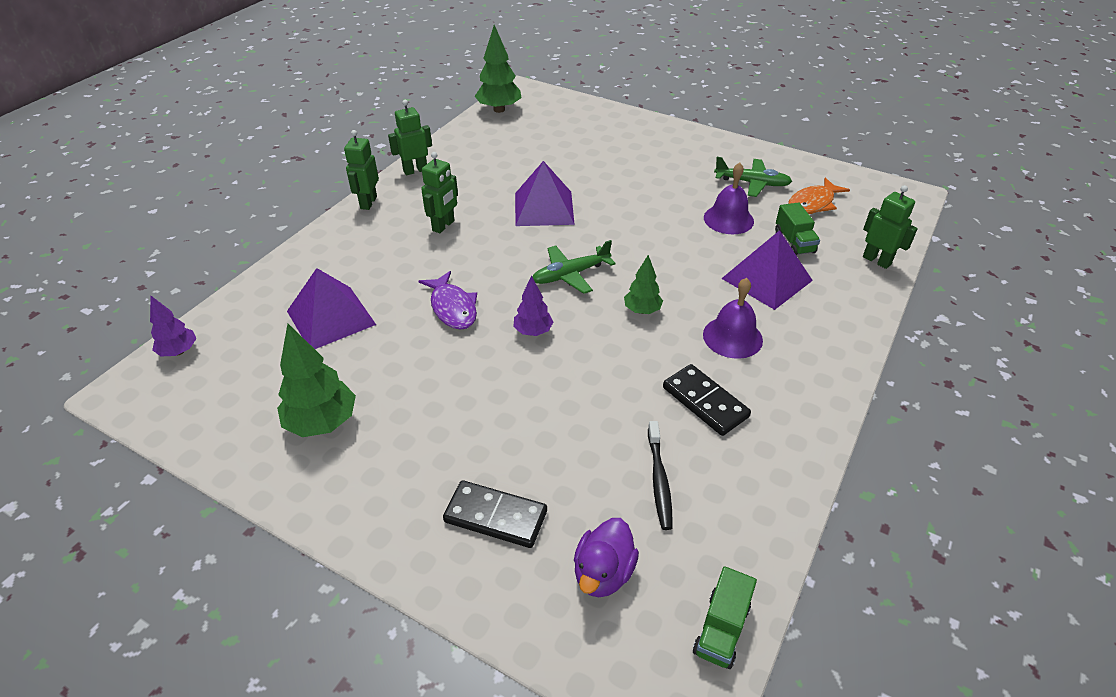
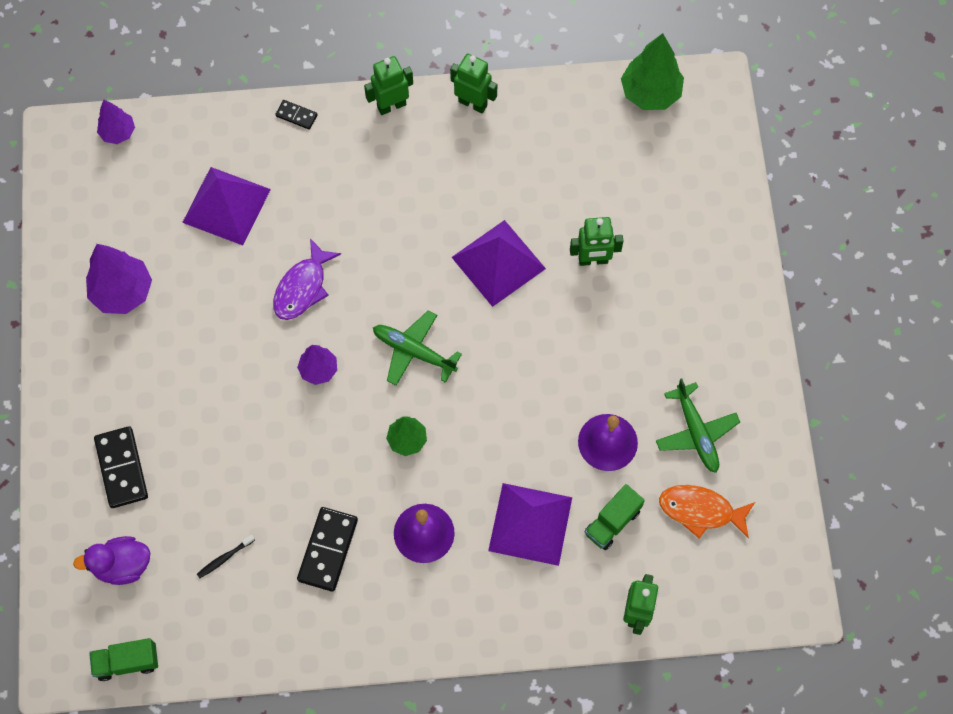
camera: 55 degrees right, 25 degrees up
(312, 247) = (296, 115): none -> black domino
(322, 423) = (122, 292): green tree -> purple tree
(443, 226) = (405, 196): green robot -> green robot (593, 260)
(659, 480) = (224, 558): black toothbrush -> black toothbrush, size x0.63

